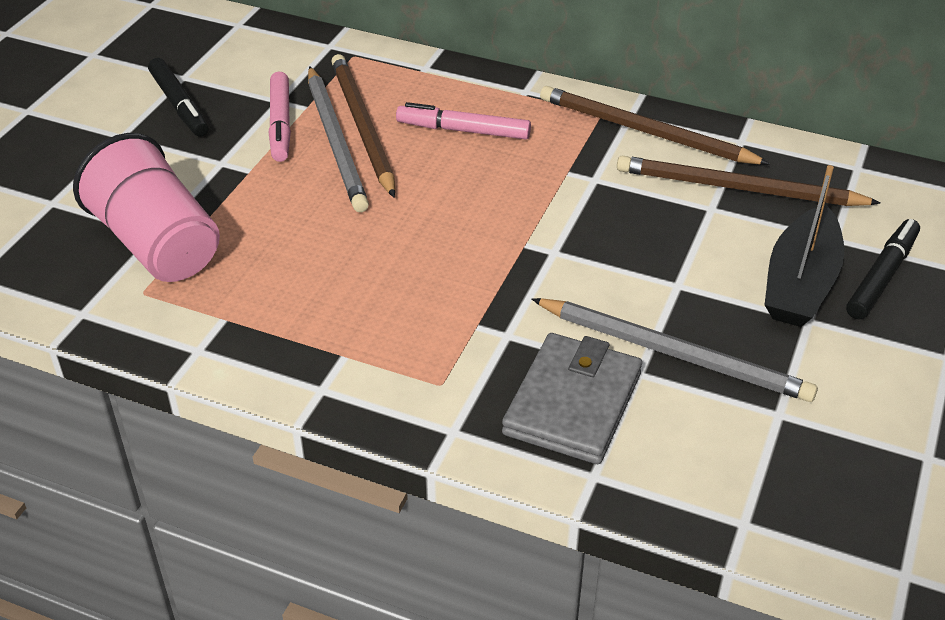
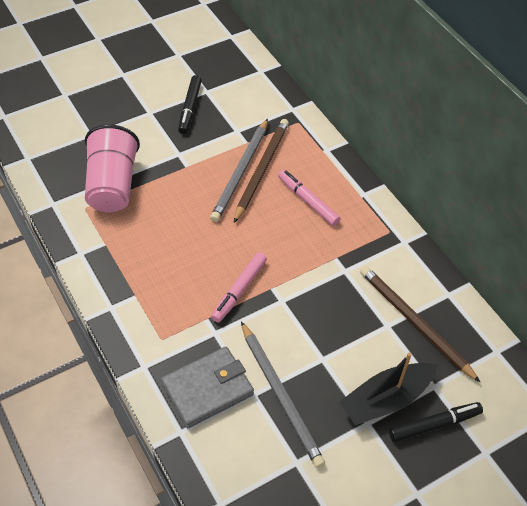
camera: 35 degrees right, 10 degrees up
(281, 124) = (225, 146): pink marker -> pink marker (239, 290)
(645, 131) = (401, 257): brown pencil -> none

